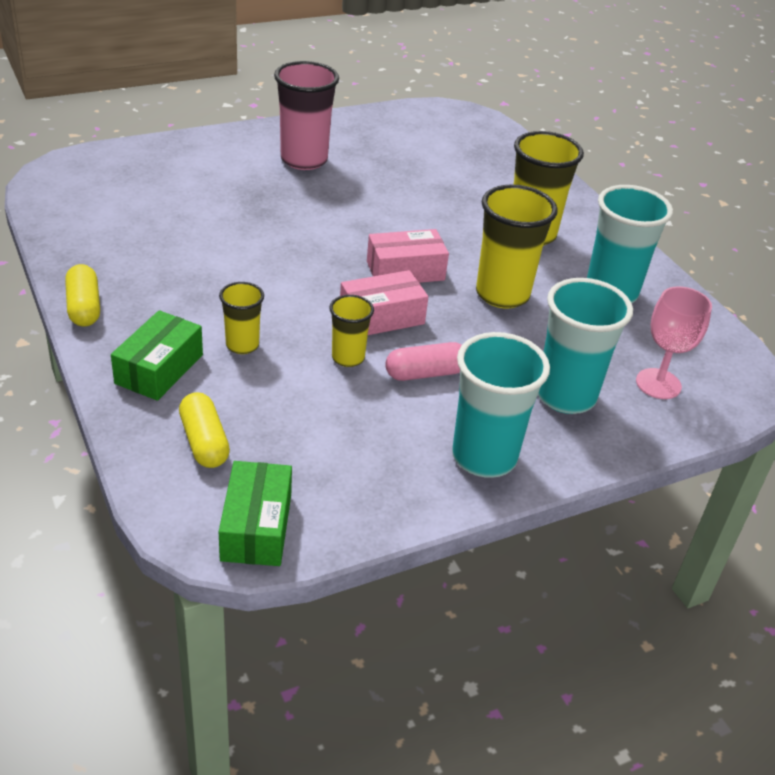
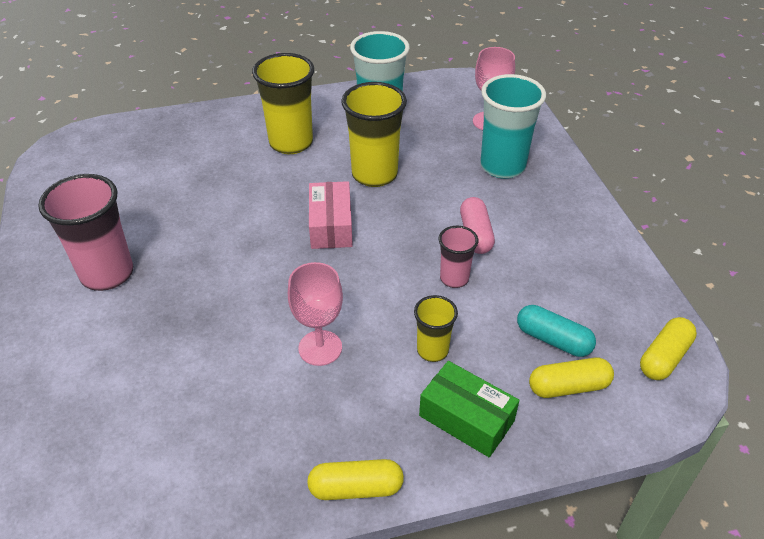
camera: 75 degrees left, 5 degrees up
(236, 277) = (320, 348): none -> pink goblet
(256, 527) = (664, 357): green box -> yellow capsule
(270, 432) = (553, 340): none -> turquoise capsule
(348, 358) = (454, 279): yellow cup -> pink cup
(381, 317) = (398, 250): pink box -> none
(484, 457) = (571, 218): turquoise cup -> none

